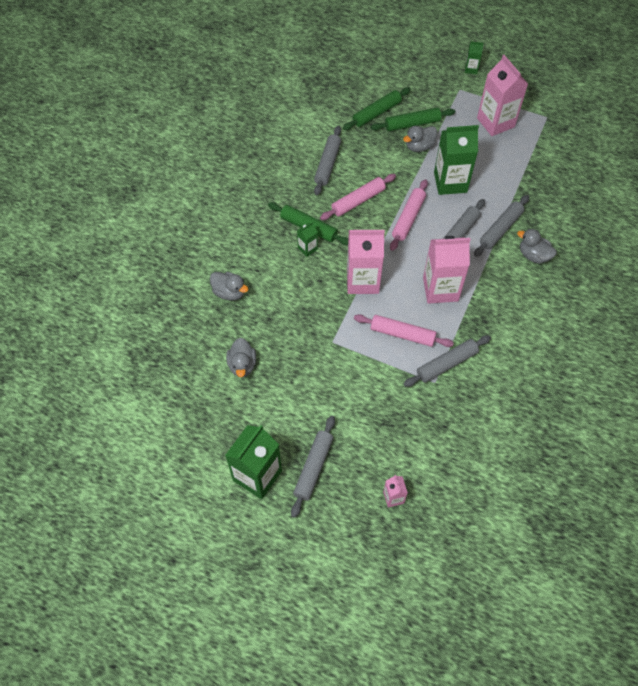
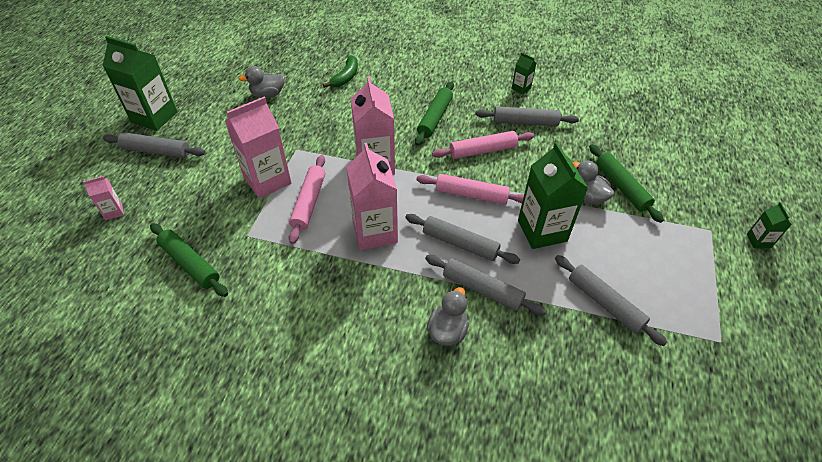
camera: 80 degrees right, 10 degrees down
(229, 292) = (346, 77): grey duck -> green banana
(307, 249) = (407, 120): green carton -> green carton (521, 88)
(358, 201) = (482, 150): pink rolling pin -> pink rolling pin turned 60 degrees counterclockwise
(376, 113) = (621, 154): green rolling pin -> green rolling pin (190, 264)
(446, 364) = (271, 244): grey rolling pin -> grey rolling pin (605, 303)
(495, 122) = (672, 275): pink carton -> pink carton (267, 180)

